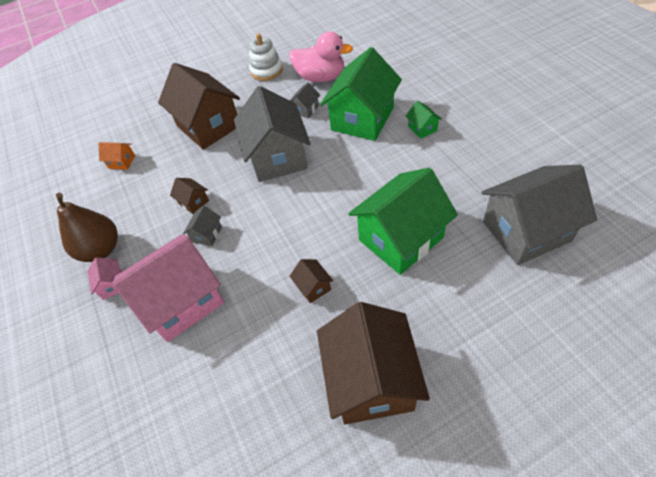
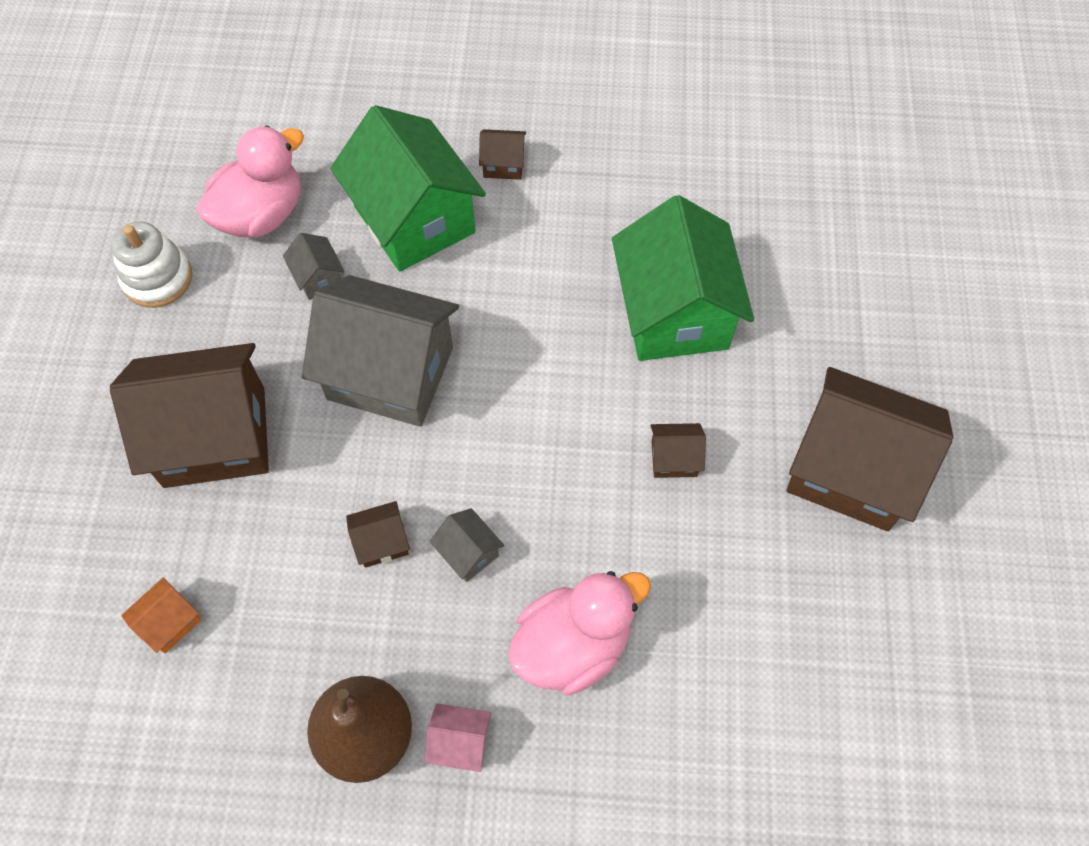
camera: 65 degrees left, 10 degrees up
(182, 301) = (573, 645): pink house -> pink duck
(422, 128) = (503, 164): green house -> brown house
(526, 231) = (763, 181): grey house -> none

